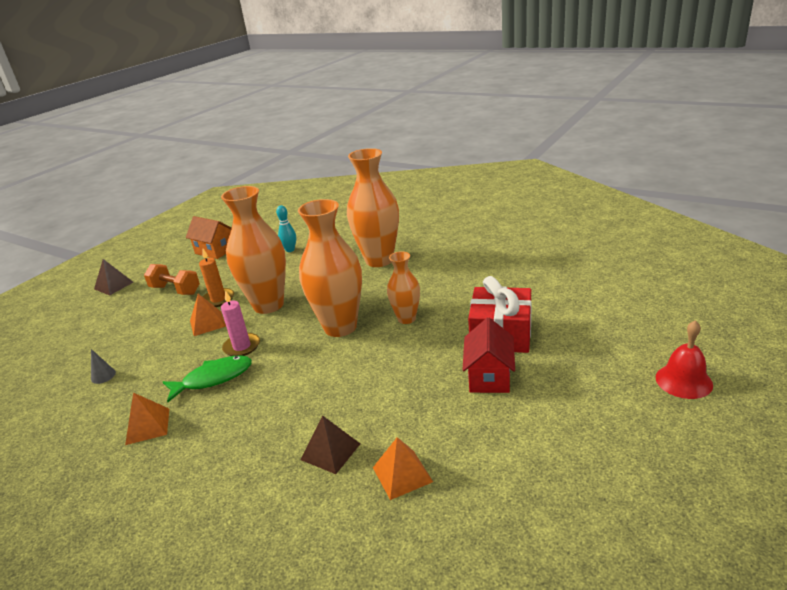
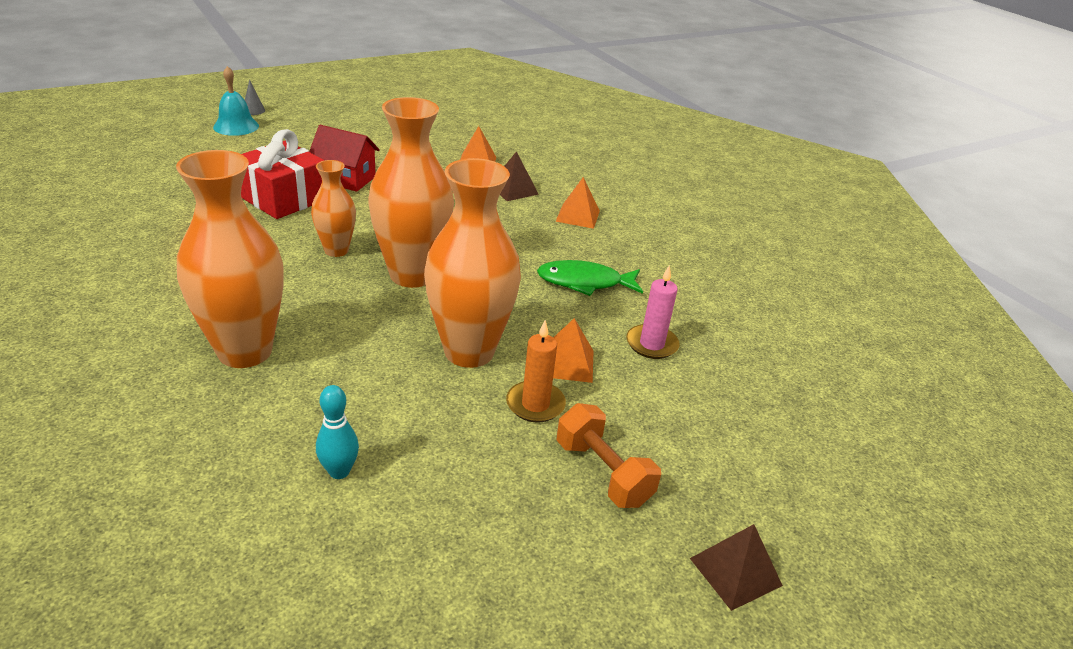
camera: 160 degrees left, 5 degrees up
(103, 376) = (719, 346): grey cone -> grey cone (253, 110)
(147, 426) = (661, 266): orange pyramid -> orange pyramid (578, 216)
(215, 251) = (483, 578): orange house -> none
(242, 346) = (537, 305): pink candle -> pink candle (651, 344)
(489, 376) = (346, 179): red house -> red house turned 75 degrees clockwise
(683, 381) = (236, 126): red bell -> turquoise bell

